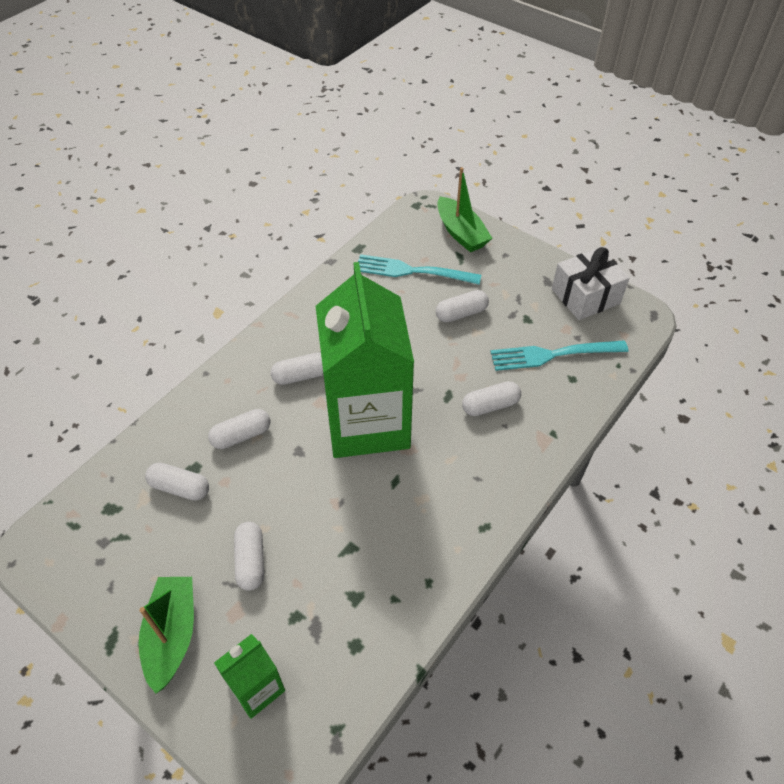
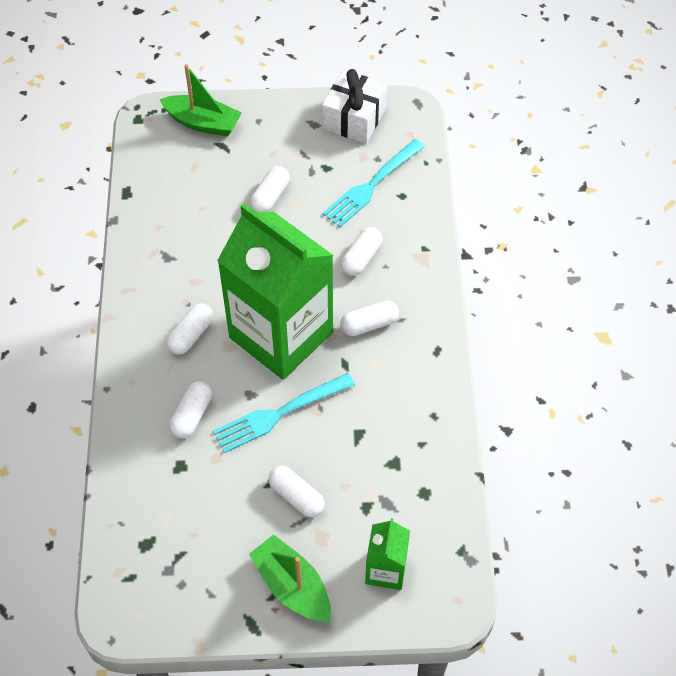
camera: 40 degrees left, 5 degrees up
(180, 488) = (185, 488): white capsule -> white capsule (369, 324)
(413, 271) = (195, 184): turquoise fork -> turquoise fork (280, 413)

